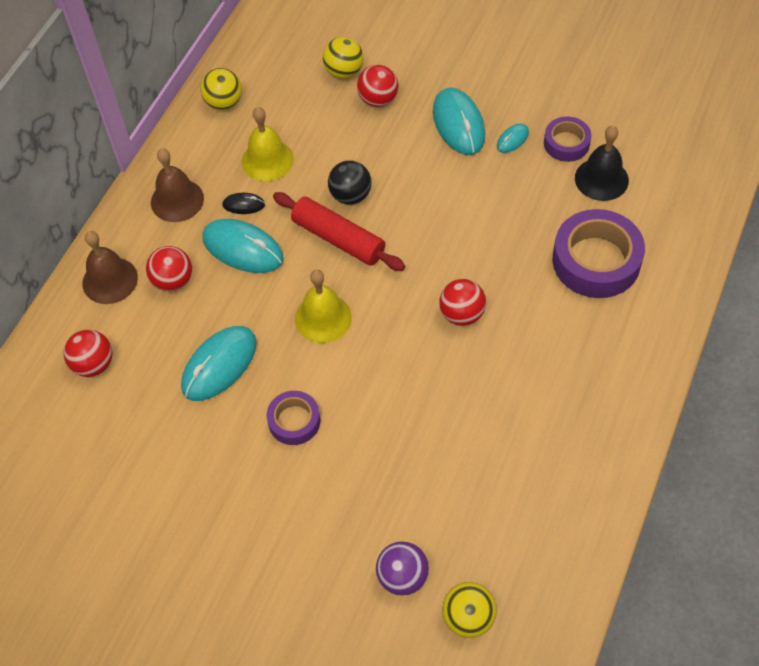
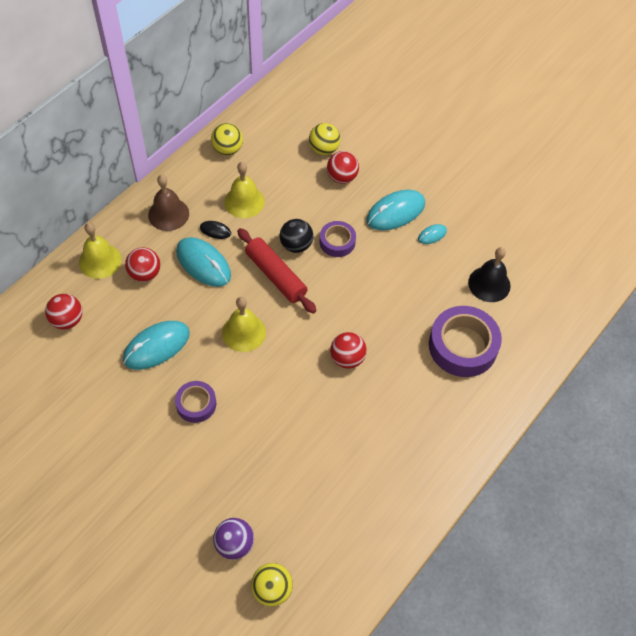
camera: 10 degrees right, 0 degrees up
(110, 280) = (100, 261): brown bell -> yellow bell
(458, 124) = (395, 212): turquoise mouse -> turquoise mouse turned 60 degrees clockwise
(566, 143) = (472, 249): purple tape -> purple tape (337, 242)

